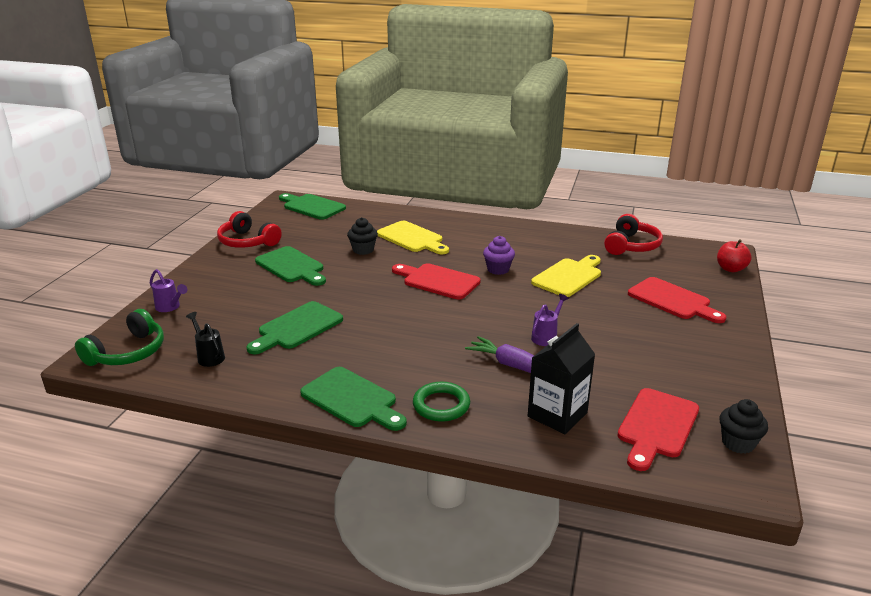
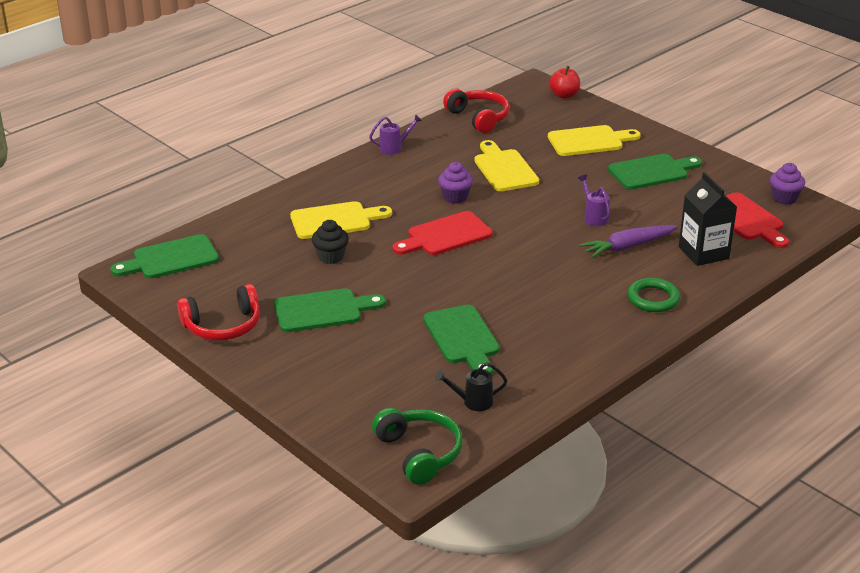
camera: 60 degrees left, 5 degrees up
(170, 307) = (342, 410): purple watering can -> purple watering can (394, 148)
(352, 399) = (612, 339): green cutting board -> green cutting board (652, 172)
(672, 300) = (589, 141): red cutting board -> yellow cutting board
(738, 443) = (784, 198): black cupcake -> purple cupcake

